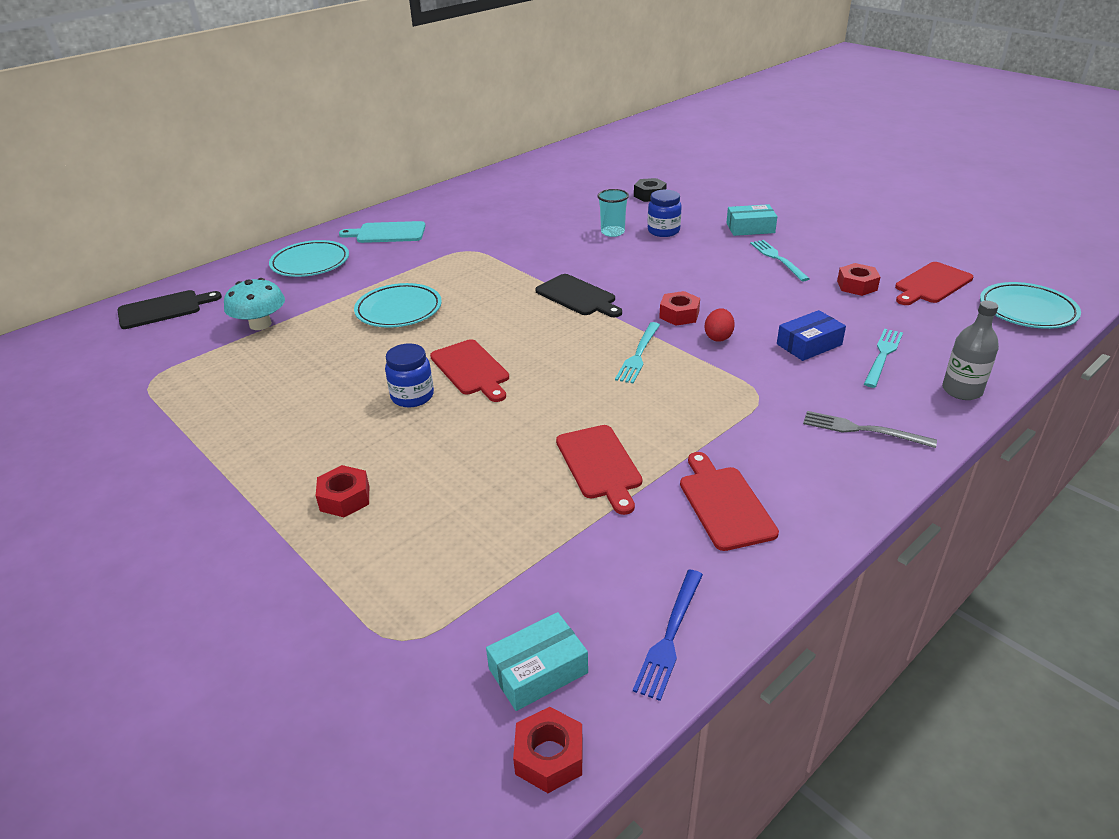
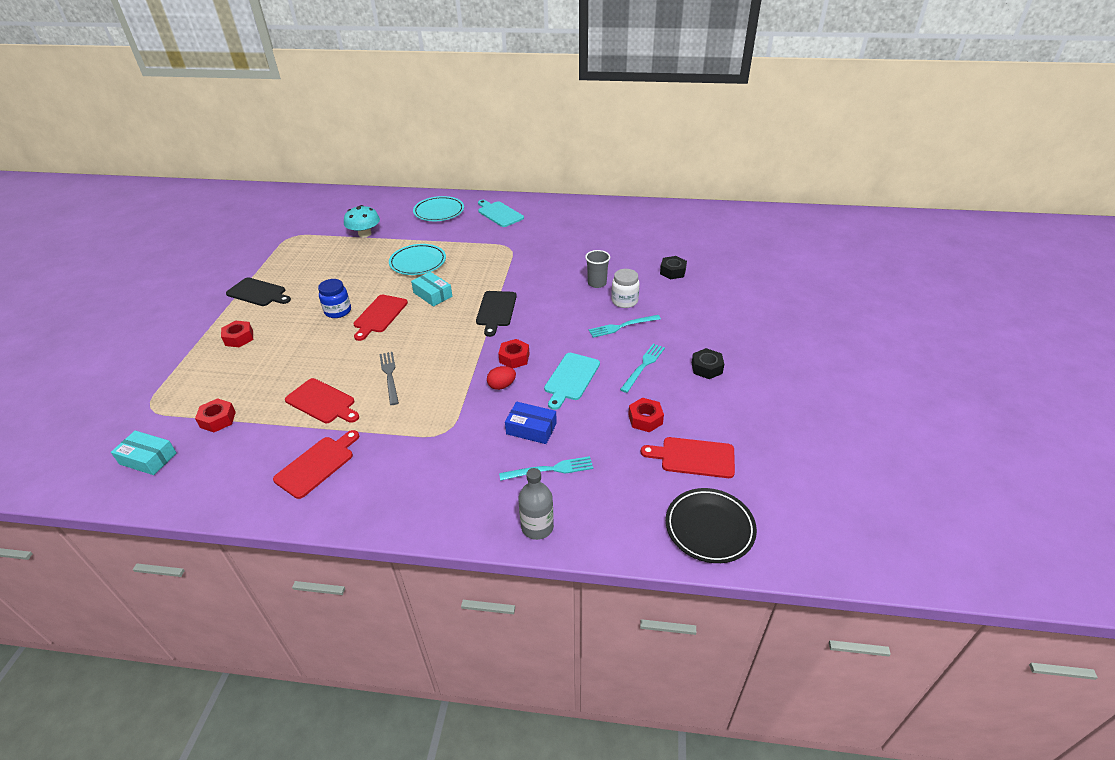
camera: 50 degrees right, 5 degrees up
(163, 309) = (353, 203): black cutting board -> black cutting board (258, 293)
(549, 756) = (95, 488): red nut -> red nut (218, 419)
(599, 465) = (322, 402): red cutting board -> red cutting board turned 90 degrees counterclockwise
(612, 232) = (597, 283): turquoise cup -> grey cup
(638, 354) = (449, 364): turquoise fork -> turquoise fork (622, 326)
(663, 231) = (624, 301): blue jar -> white jar
(670, 636) = (193, 491): blue fork -> none
(750, 228) = (678, 334): turquoise box -> turquoise box (432, 294)
(753, 298) = (571, 378): none -> turquoise cutting board
(815, 235) = (706, 368): none -> black nut
(862, 430) = (441, 494): grey fork -> grey fork (390, 376)
(1027, 310) = (709, 528): turquoise plate -> black plate

